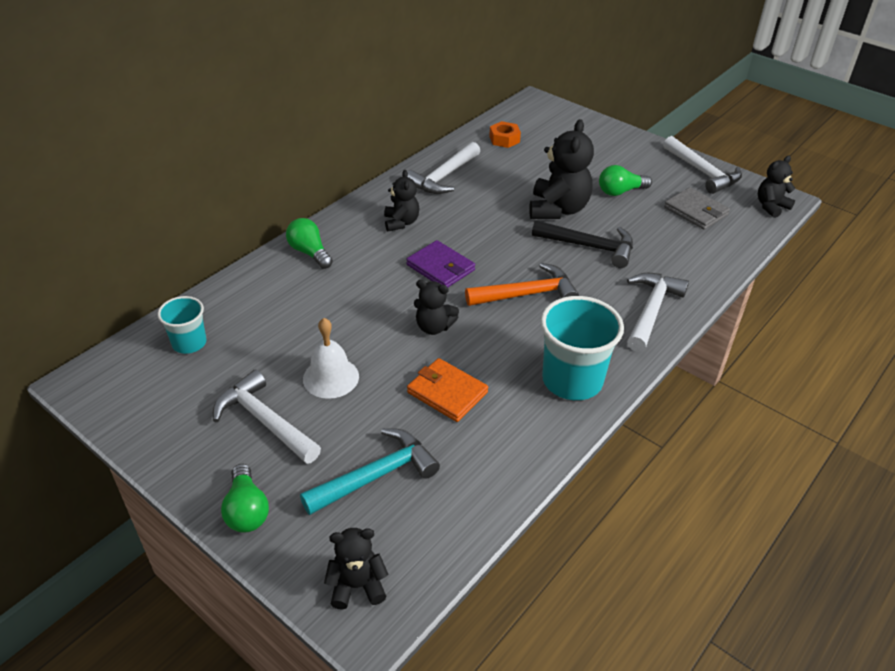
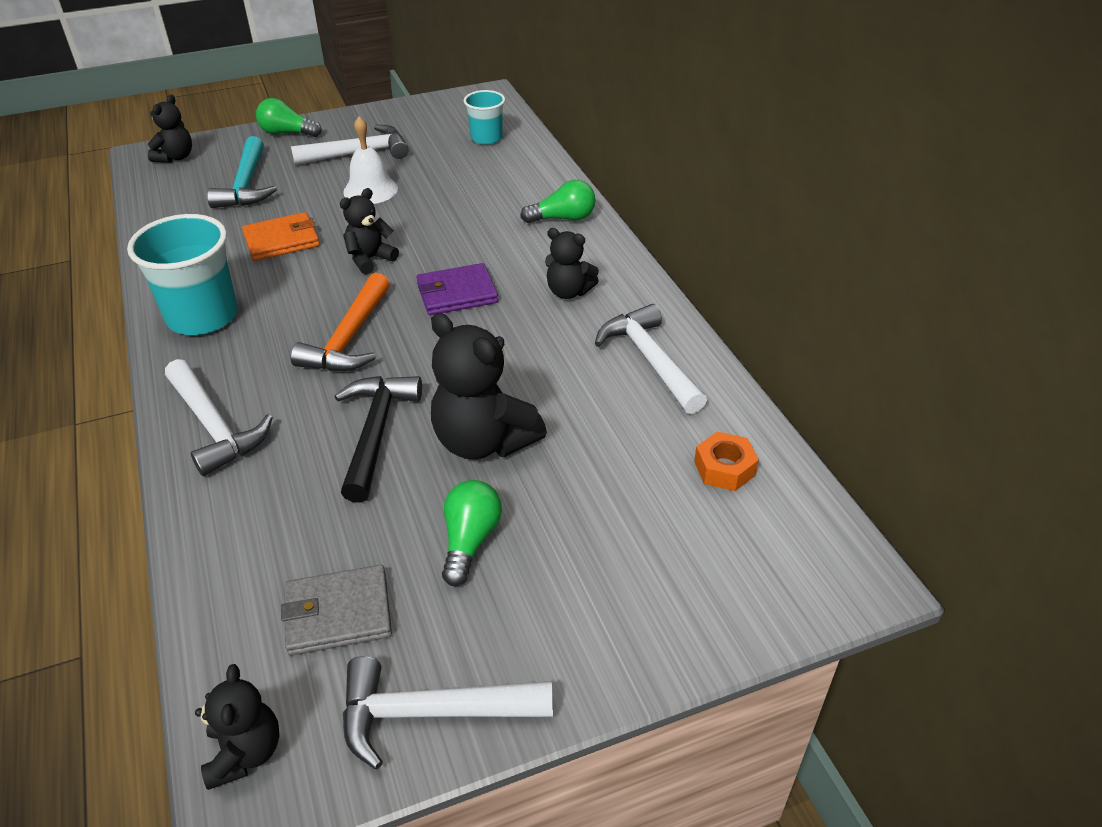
camera: 120 degrees right, 0 degrees up
(590, 247) = (376, 432): black hammer -> black hammer turned 135 degrees clockwise

